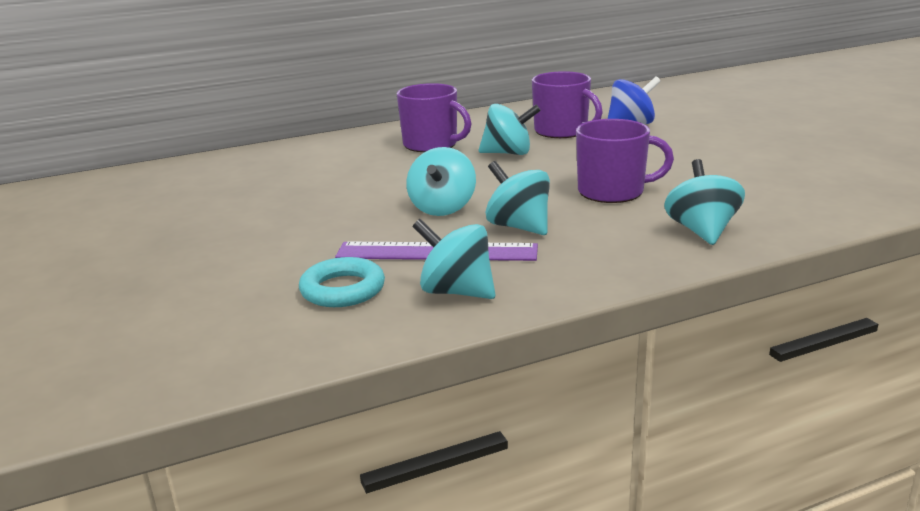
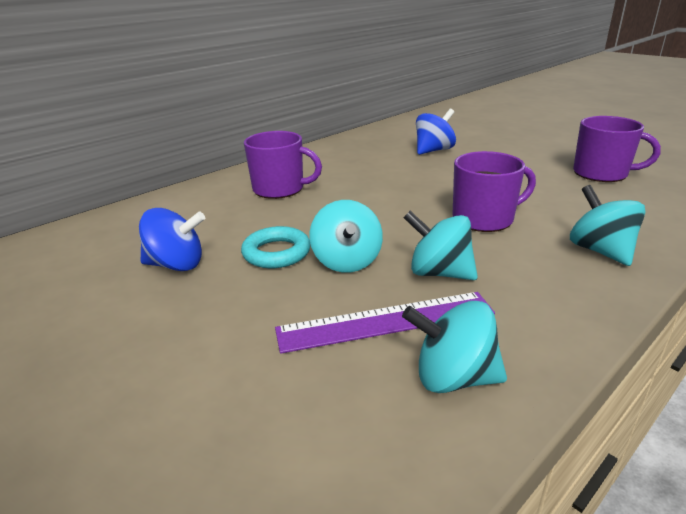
camera: 20 degrees left, 5 degrees up
(296, 193) = (176, 265): none -> blue spinning top
(343, 289) = (322, 404): turquoise ring -> turquoise ring (276, 253)
(508, 153) = (357, 190): turquoise spinning top -> none
(562, 131) = (384, 163): purple mug -> purple mug (601, 173)

